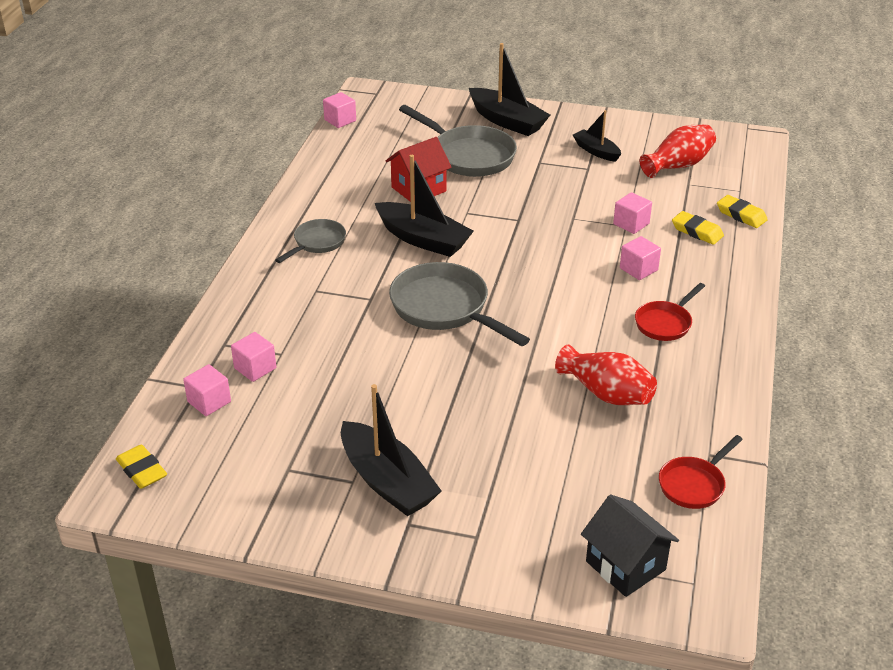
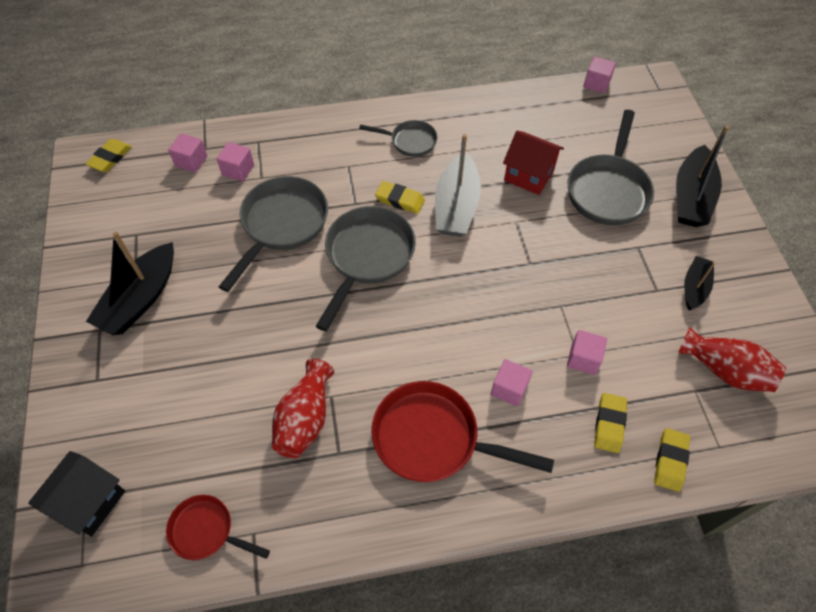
camera: 65 degrees right, 20 degrees up
(361, 354) = (281, 225): none -> grey pan
(389, 270) = (400, 200): none -> yellow eraser
(423, 239) = (456, 206): black boat -> grey boat
(665, 323) = (433, 438): red pan -> red pan, size x1.76

